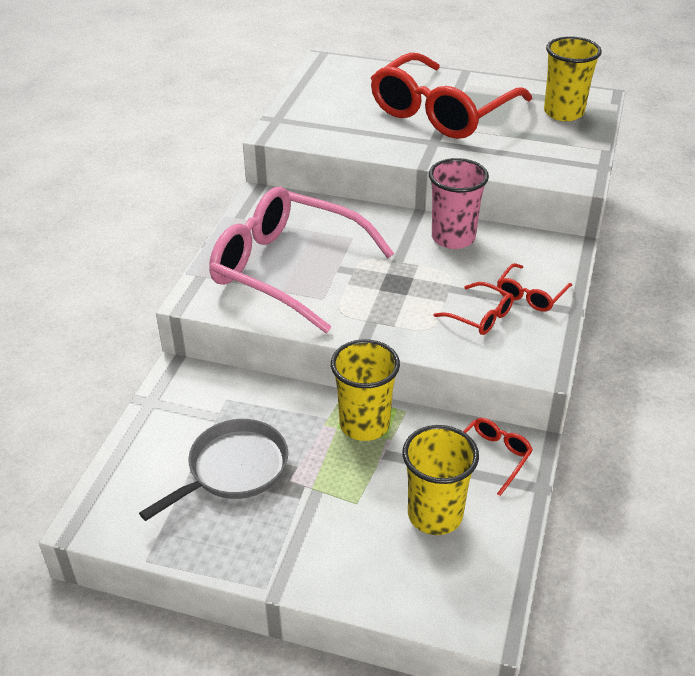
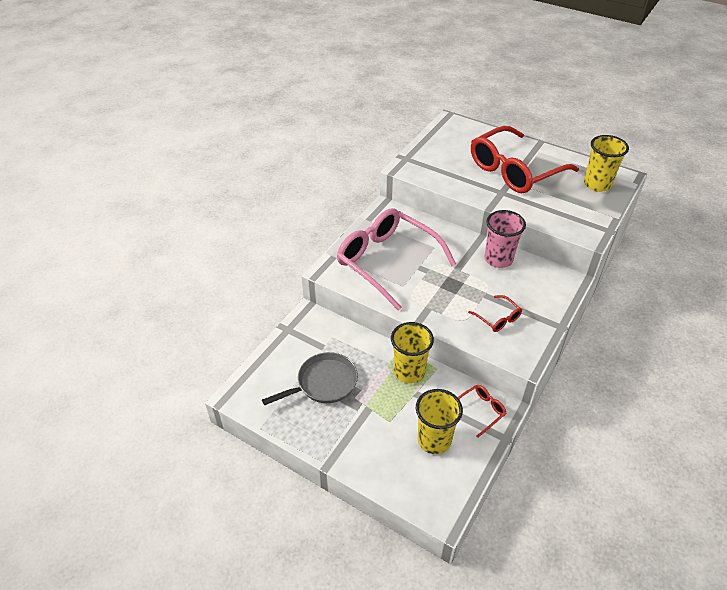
camera: 15 degrees right, 5 degrees up
(530, 295) = (535, 310): red glasses -> none

